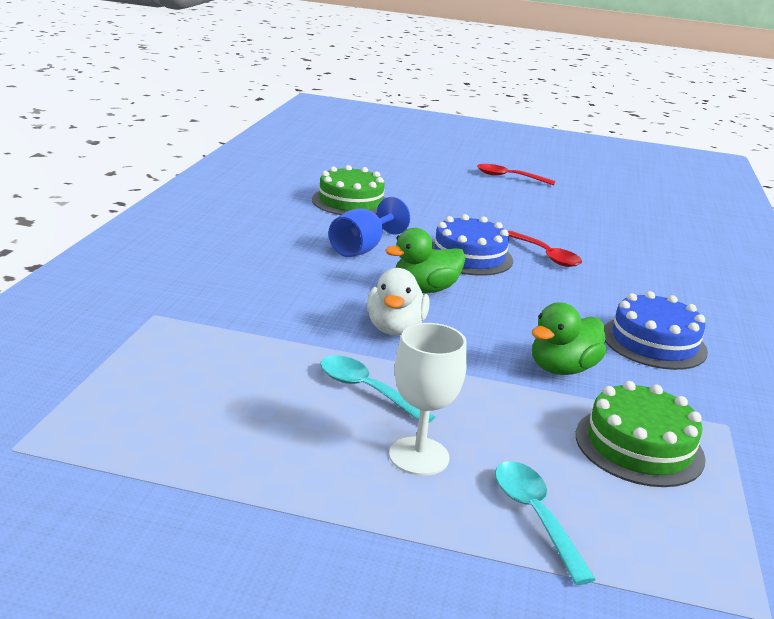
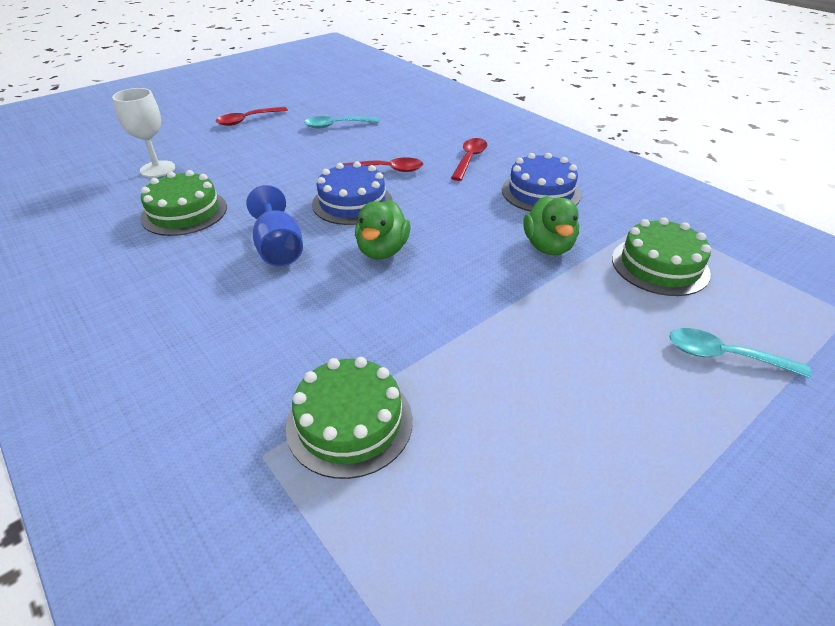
camera: 50 degrees left, 15 degrees up
(216, 336) = (349, 422): none -> green cake
(366, 390) = (515, 362): turquoise spoon -> turquoise spoon (336, 125)
(395, 328) = (431, 297): white duck -> none
(419, 456) = (627, 378): white goblet -> white goblet (157, 169)
(642, 289) = (469, 159): none -> red spoon

